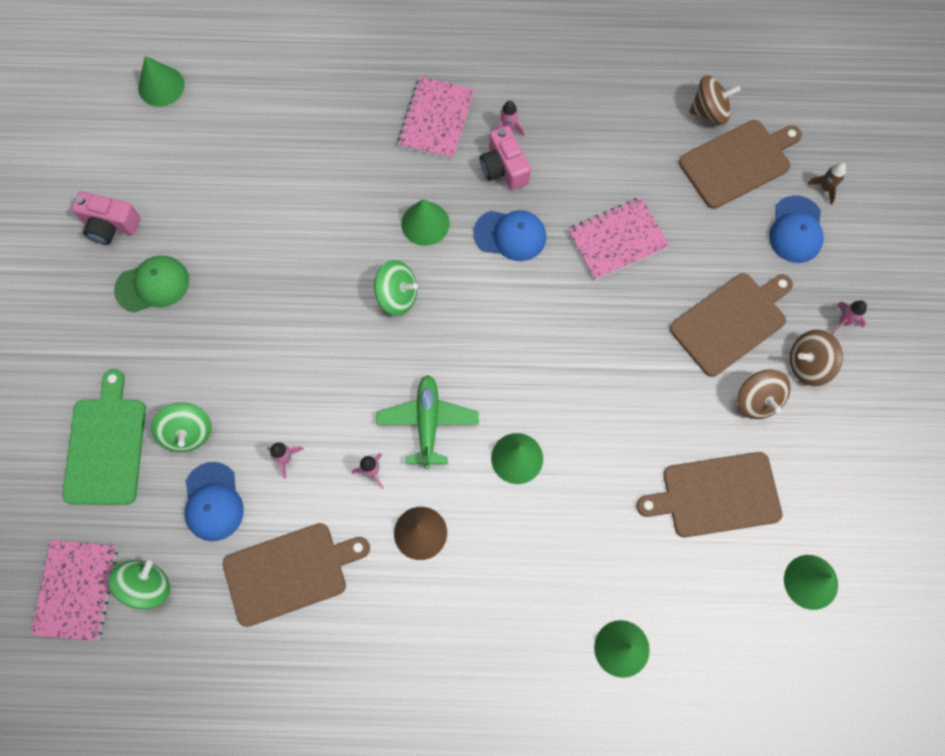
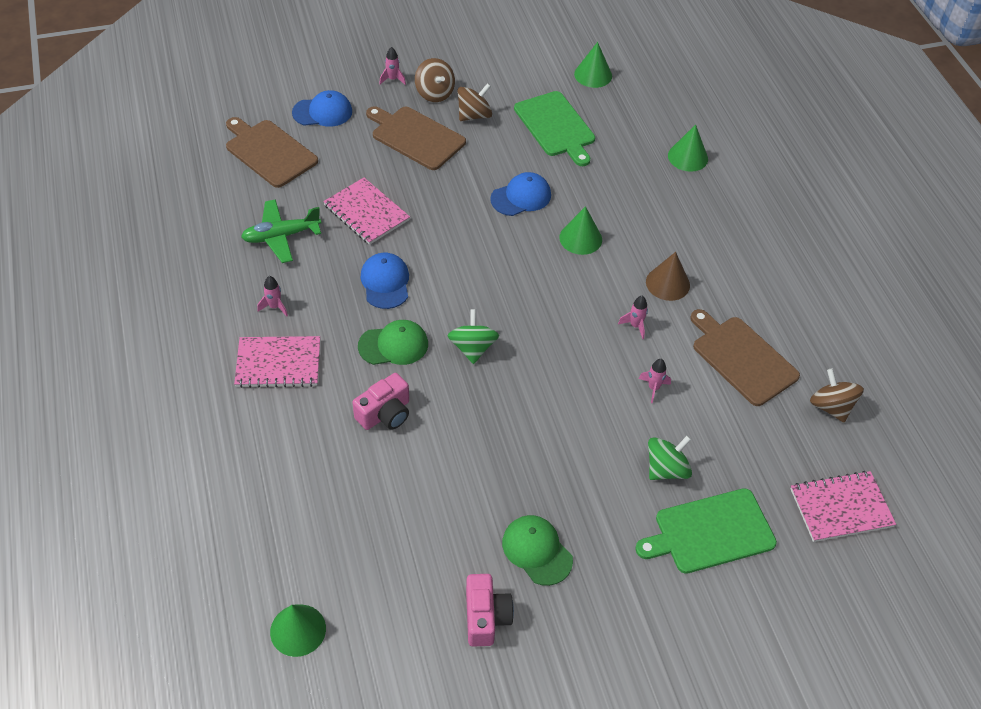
camera: 110 degrees left, 20 degrees down
(147, 586) = (807, 455): green spinning top -> none
(213, 502) = (715, 429): blue cap -> blue cap (521, 197)
(425, 223) = (393, 345): green cone -> green cap
(427, 422) = (577, 300): green plane -> green plane (281, 236)
(504, 168) = (318, 301): pink camera -> pink camera (385, 414)
(709, 111) = (222, 176): brown spinning top -> brown spinning top (831, 407)
(716, 495) = (556, 126): brown cutting board -> green cutting board
(825, 188) = (279, 101): brown rocket -> none

